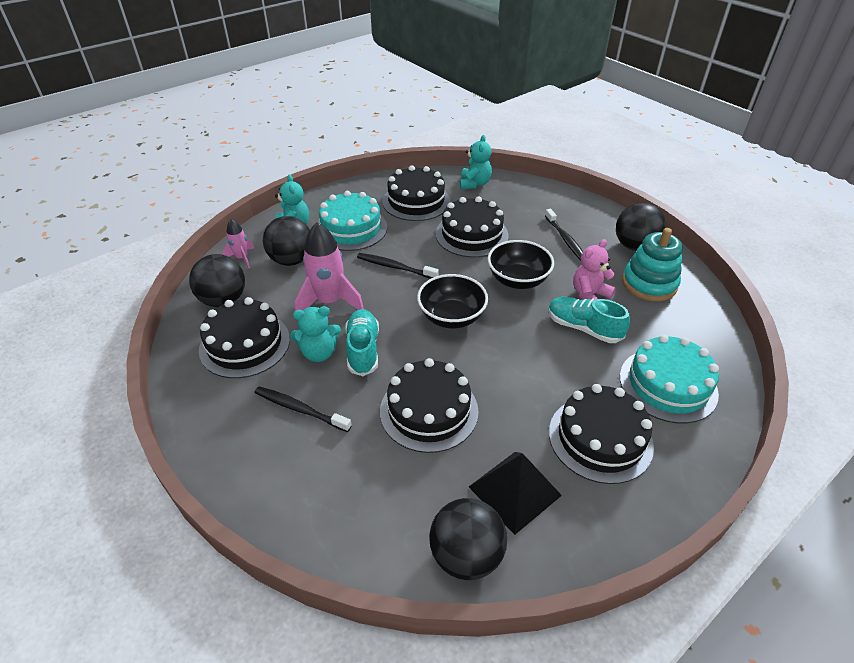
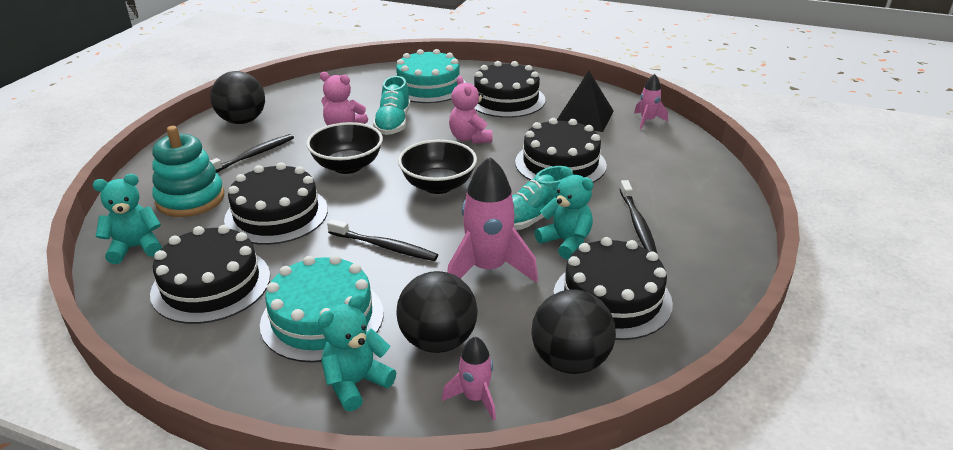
camera: 120 degrees left, 10 degrees down
(395, 267) = (384, 246): black toothbrush -> black toothbrush turned 60 degrees counterclockwise
(466, 555) = (647, 121): black ball -> pink rocket
(521, 368) = (470, 138): none -> pink teddy bear
(649, 284) = (304, 107): turquoise stacking toy -> turquoise stacking toy (190, 199)

